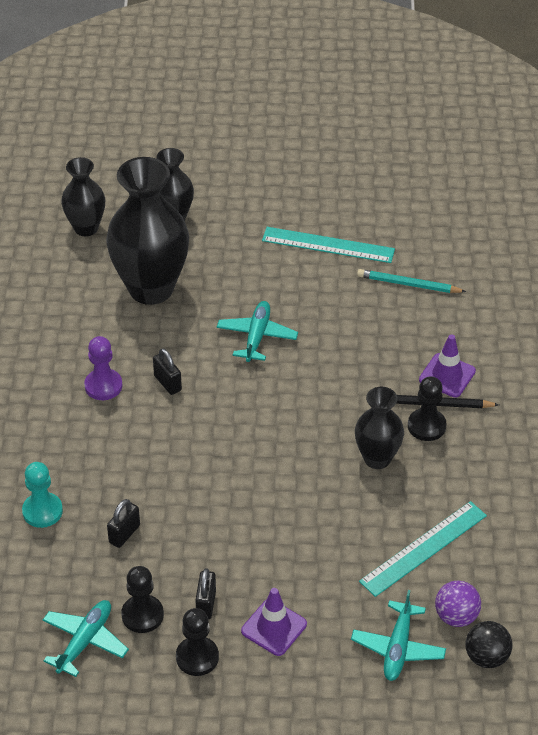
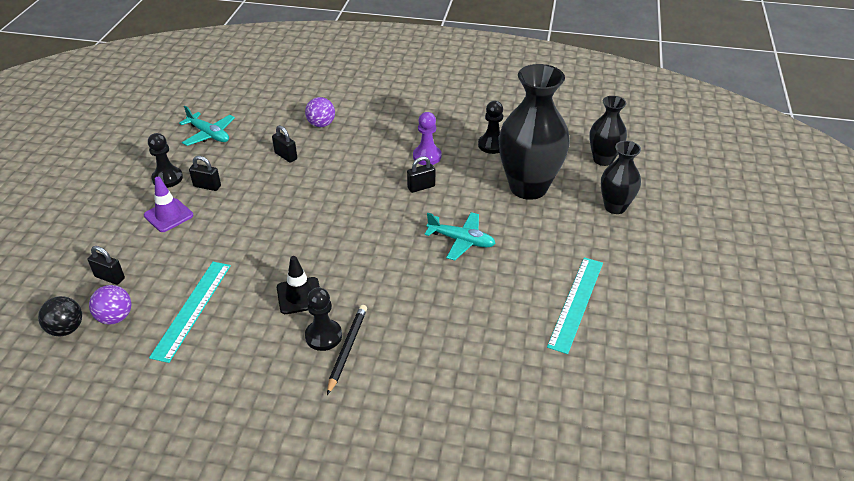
camera: 100 degrees right, 5 degrees down
(42, 511) = (321, 124): turquoise pawn -> purple ball
(142, 615) = (215, 158): black pawn -> black pawn (492, 145)
(377, 458) = (299, 296): black vase -> black traffic cone
(398, 648) = (110, 277): turquoise plane -> black padlock
(408, 284) = (513, 356): turquoise pencil -> none
(423, 548) = (192, 309): turquoise ruler -> turquoise ruler turned 45 degrees clockwise
(447, 375) = (381, 364): purple traffic cone -> none

